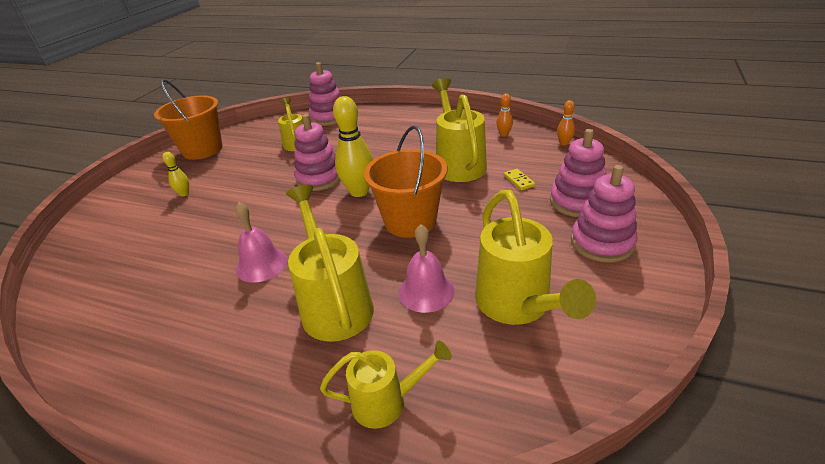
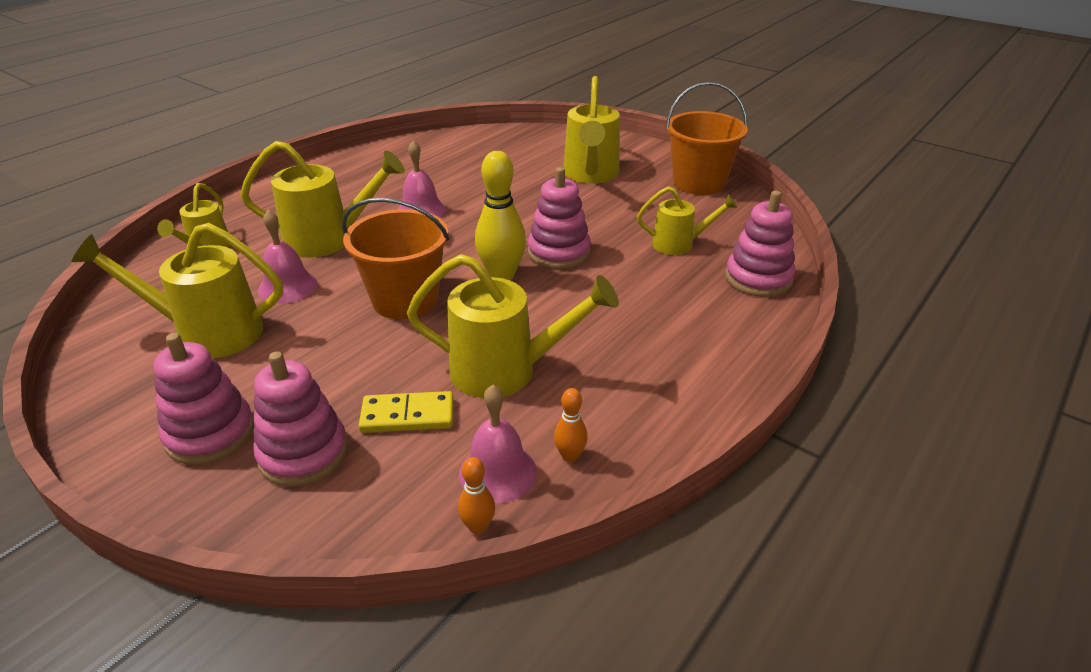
camera: 105 degrees right, 0 degrees up
(184, 194) = (590, 175): yellow bowling pin -> yellow watering can
(519, 181) = (407, 416): yellow domino -> yellow domino, size x1.65
(530, 147) = (498, 472): none -> pink bell

